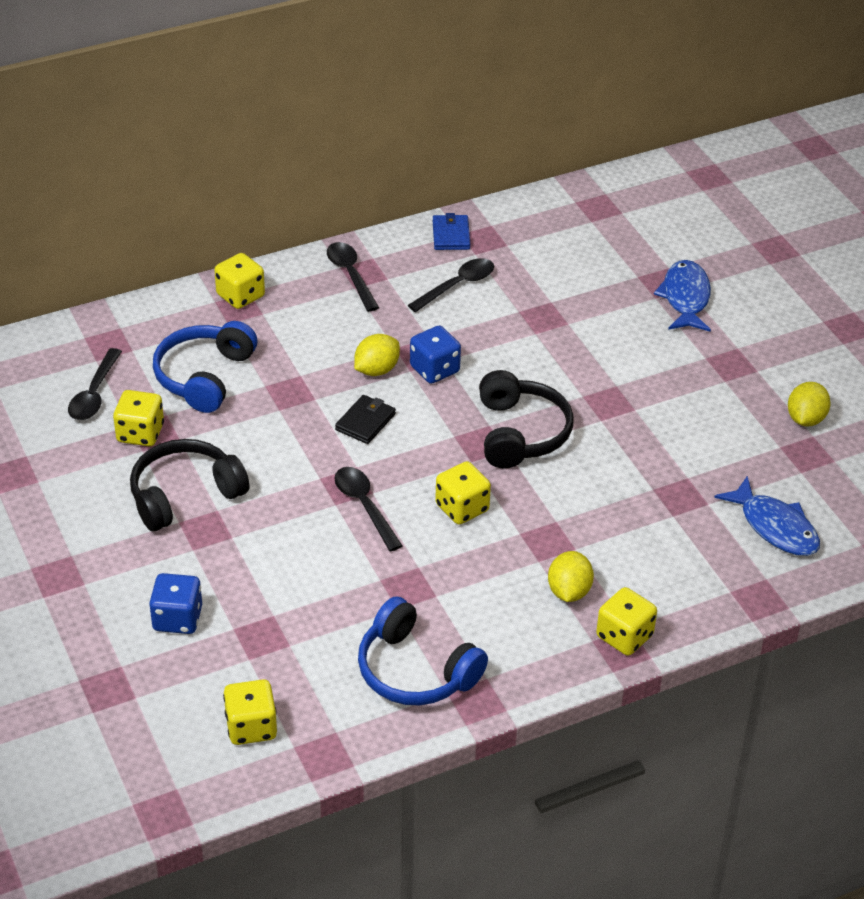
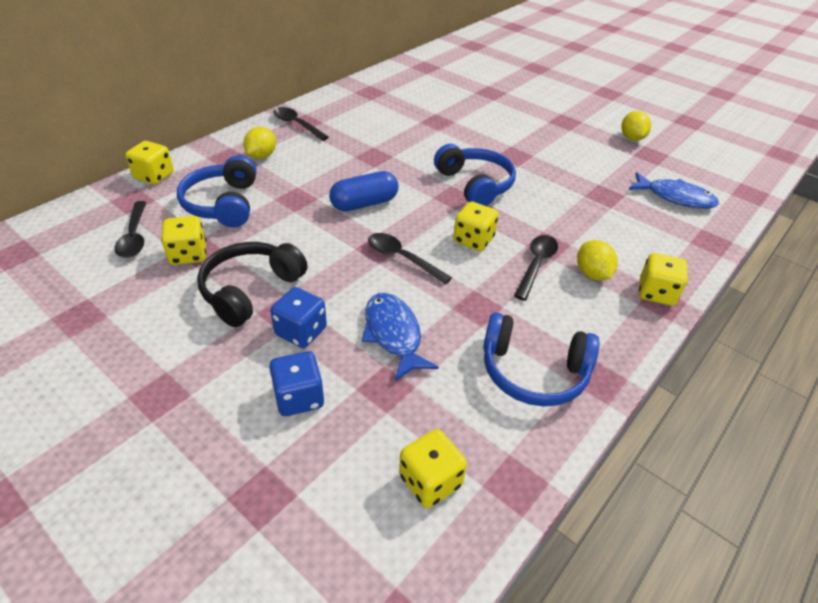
camera: 25 degrees left, 0 degrees up
(240, 296) = (224, 150): yellow dice -> yellow dice (154, 176)
(365, 422) = (364, 203): black wallet -> blue capsule
(376, 370) = (350, 171): yellow lemon -> yellow lemon (261, 156)
(434, 369) = (390, 162): blue dice -> blue dice (301, 331)
(451, 235) = (348, 93): blue wallet -> none
(457, 285) = (371, 116): black spoon -> black spoon (536, 265)
(521, 433) = (475, 185): black headphones -> blue headphones
(685, 298) = (510, 97): blue fish -> blue fish (393, 334)

